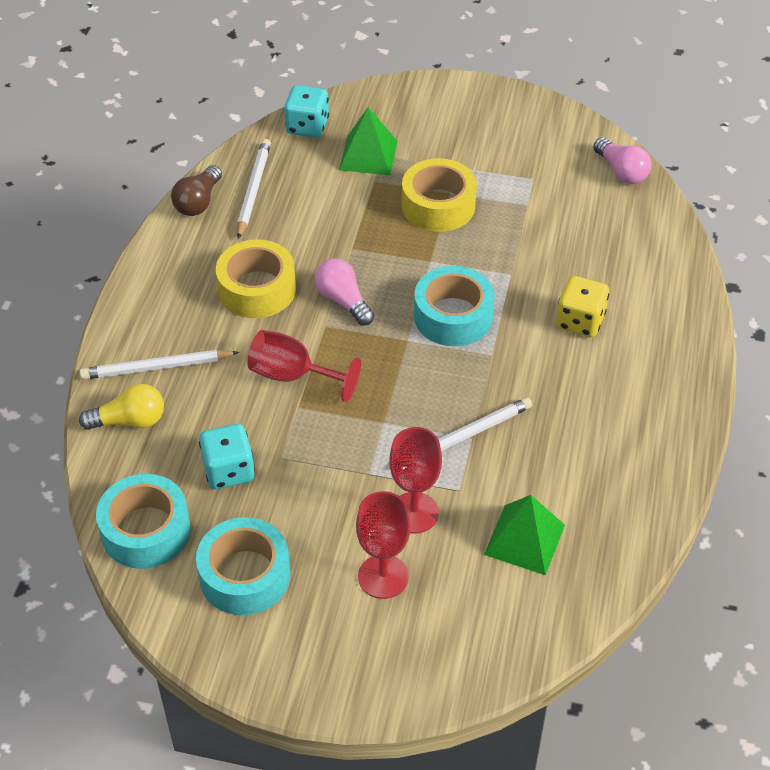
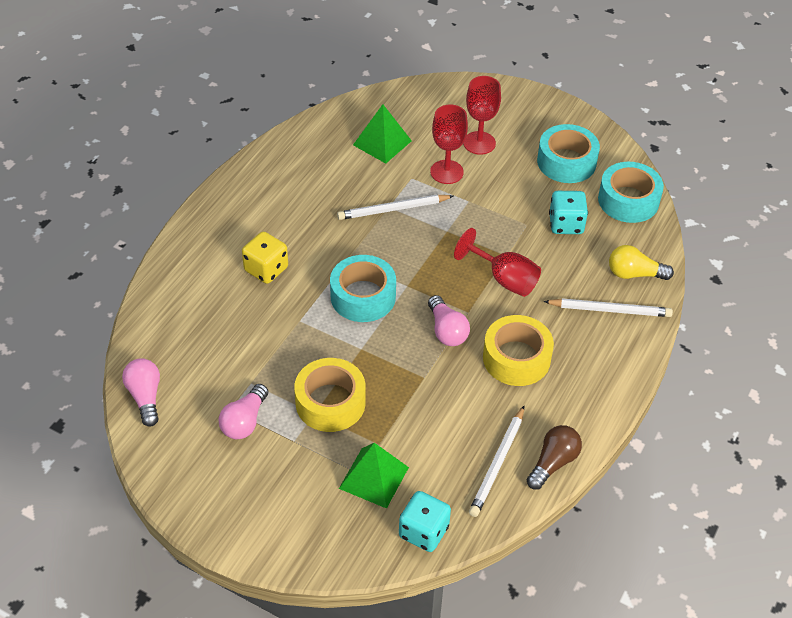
camera: 165 degrees left, 0 degrees up
(513, 172) = (244, 421): none -> pink light bulb

